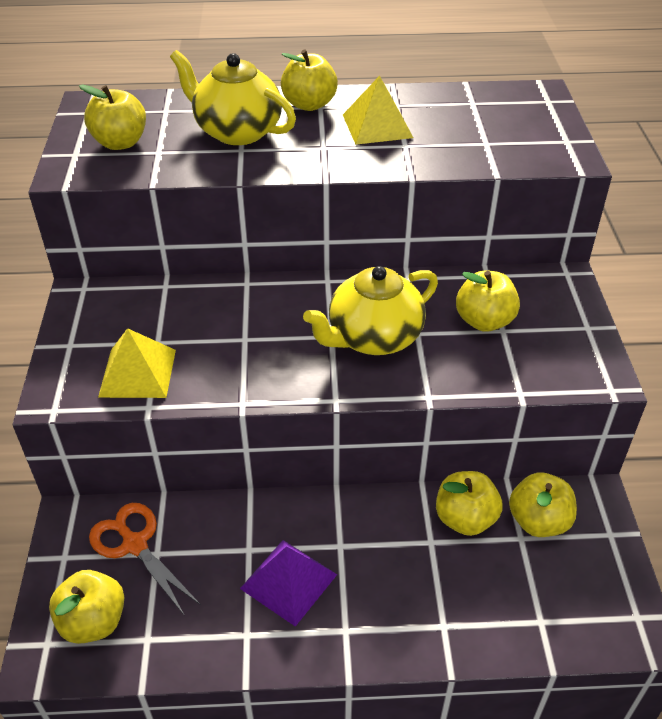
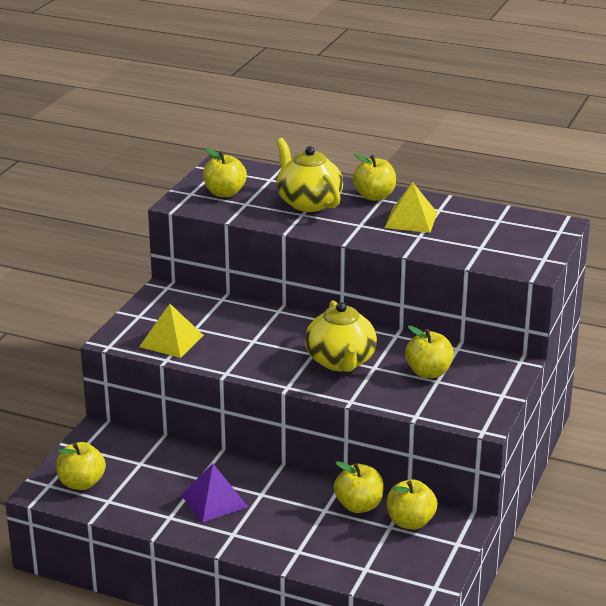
camera: 25 degrees right, 15 degrees down
(135, 544) = (129, 455): orange scissors -> none
(373, 337) = (341, 362): yellow teapot -> yellow teapot turned 90 degrees counterclockwise

